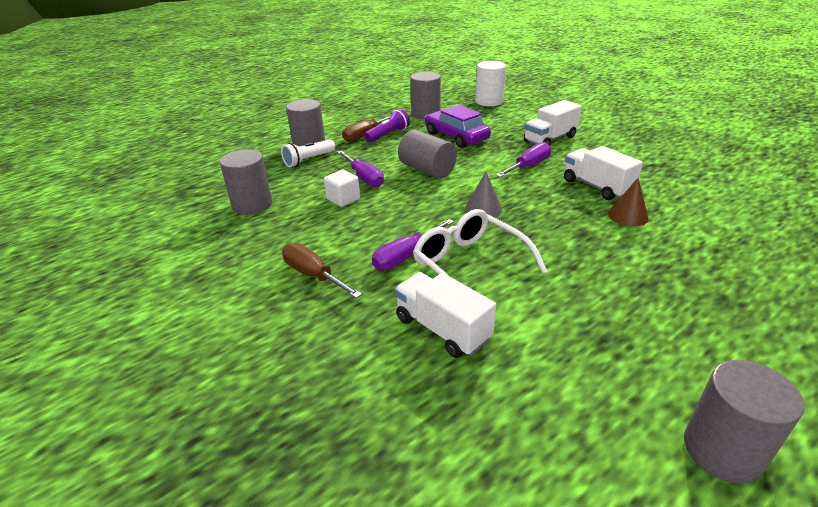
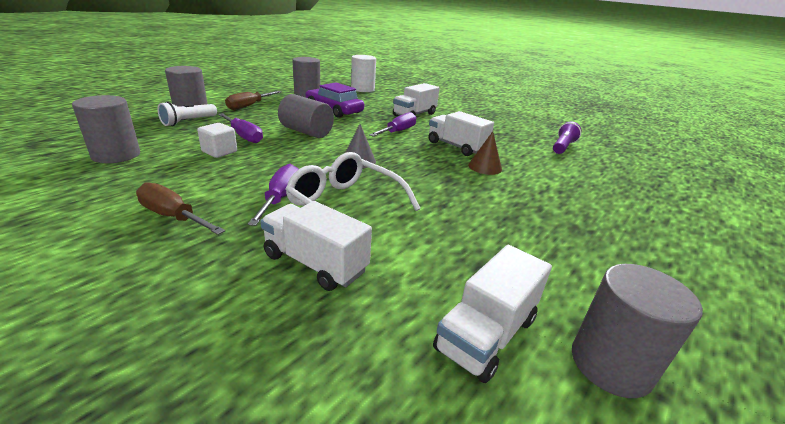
camera: 15 degrees left, 5 degrees down
(388, 135) = (271, 106): purple flashlight -> purple flashlight (562, 147)
(406, 256) = (280, 198): purple screwdriver -> purple screwdriver turned 150 degrees clockwise
(601, 410) = (486, 334): none -> white truck

